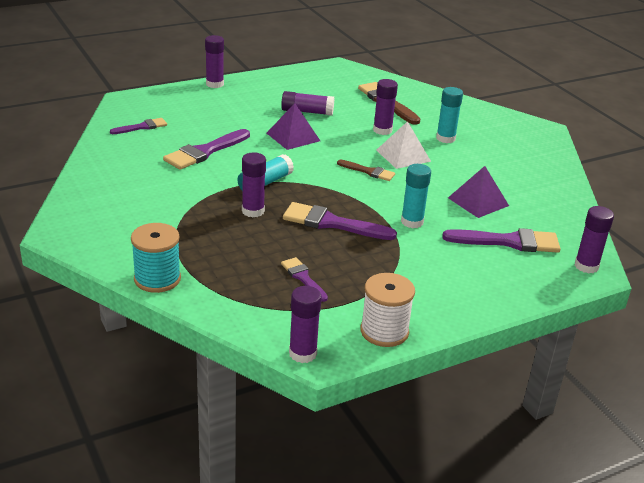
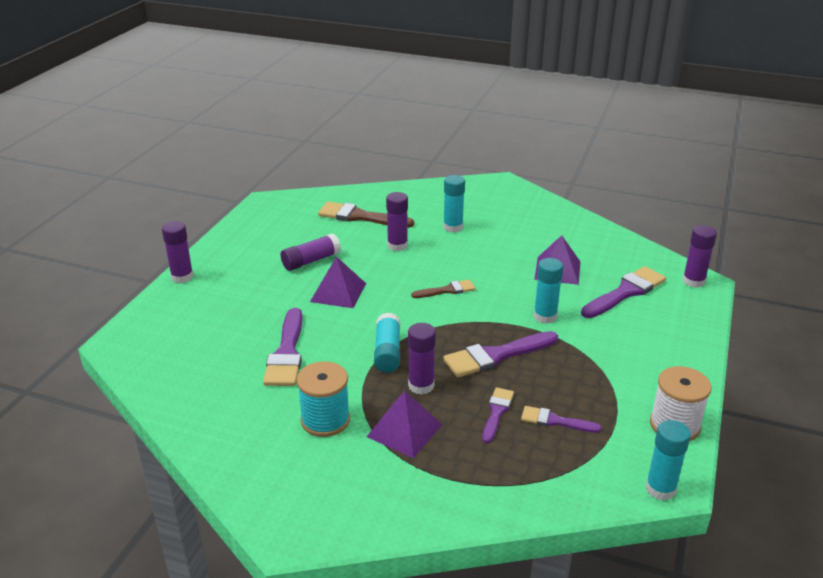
camera: 40 degrees left, 0 degrees up
(142, 127) = (184, 363): purple brush -> purple brush (497, 412)
(157, 279) = (454, 510): turquoise spool -> turquoise spool (325, 420)
(201, 226) = (404, 430): none -> purple pyramid
(303, 353) = (660, 489): purple glue stick -> turquoise glue stick
(403, 155) = (448, 260): white pyramid -> none

